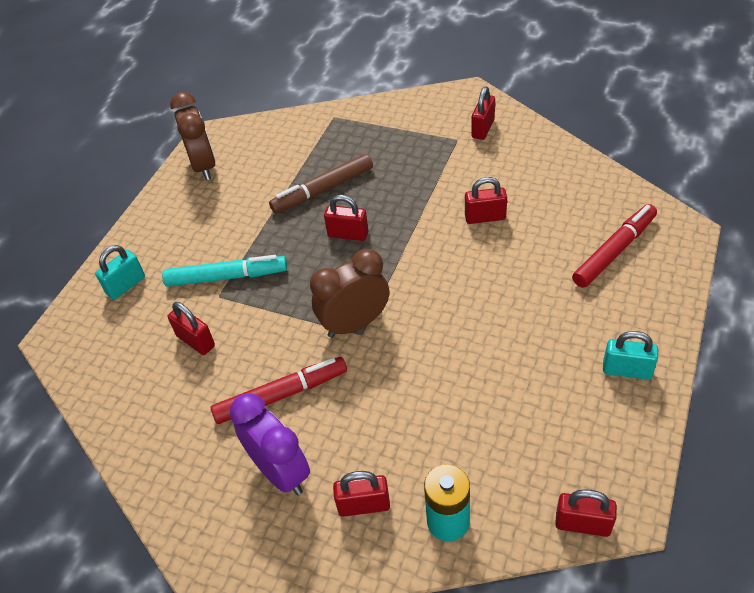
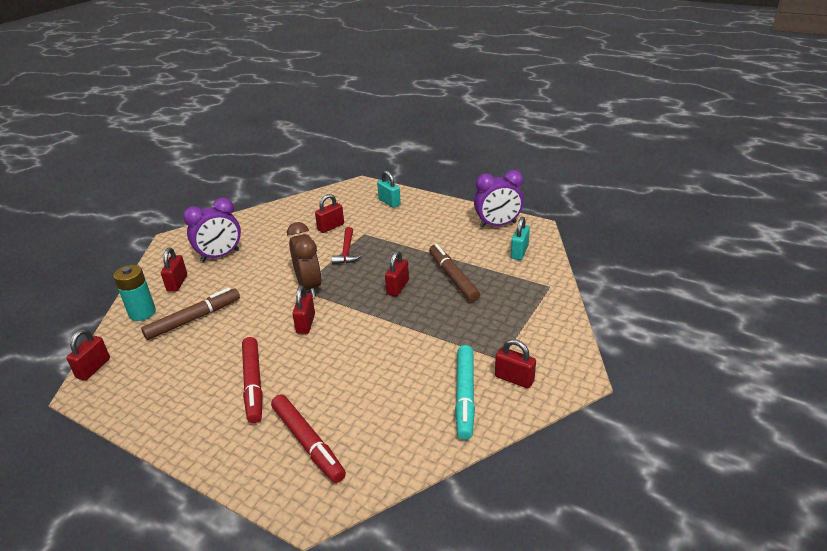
camera: 95 degrees right, 15 degrees down
(204, 166) = (497, 225): brown clock -> purple clock
(227, 277) = (379, 236): turquoise marker -> turquoise marker (465, 396)
(266, 304) = (347, 251): none -> red hammer
(281, 395) = (271, 256): red marker -> red marker (253, 384)
(448, 439) = (194, 319): none -> brown marker
(485, 217) = (387, 363): red padlock -> red padlock (306, 323)
(626, 370) = (183, 418): turquoise padlock -> turquoise padlock (519, 252)

